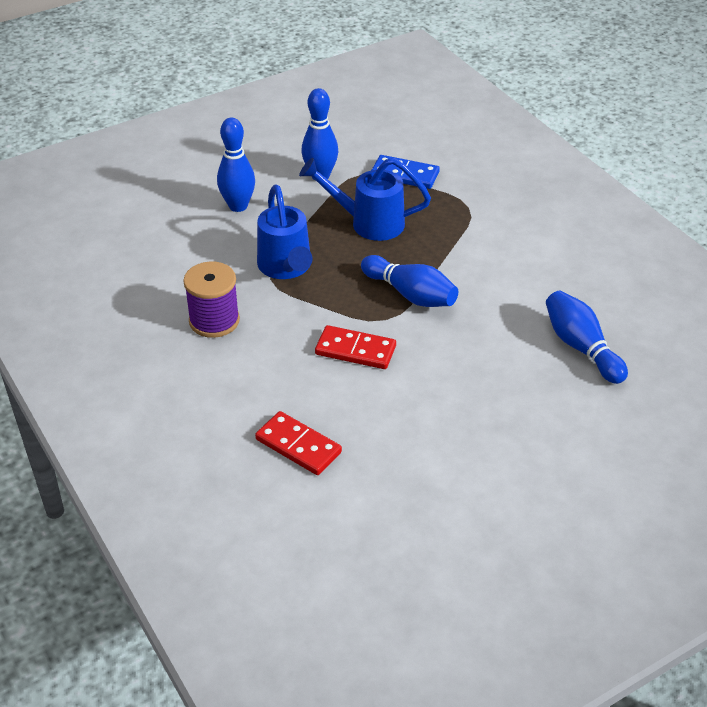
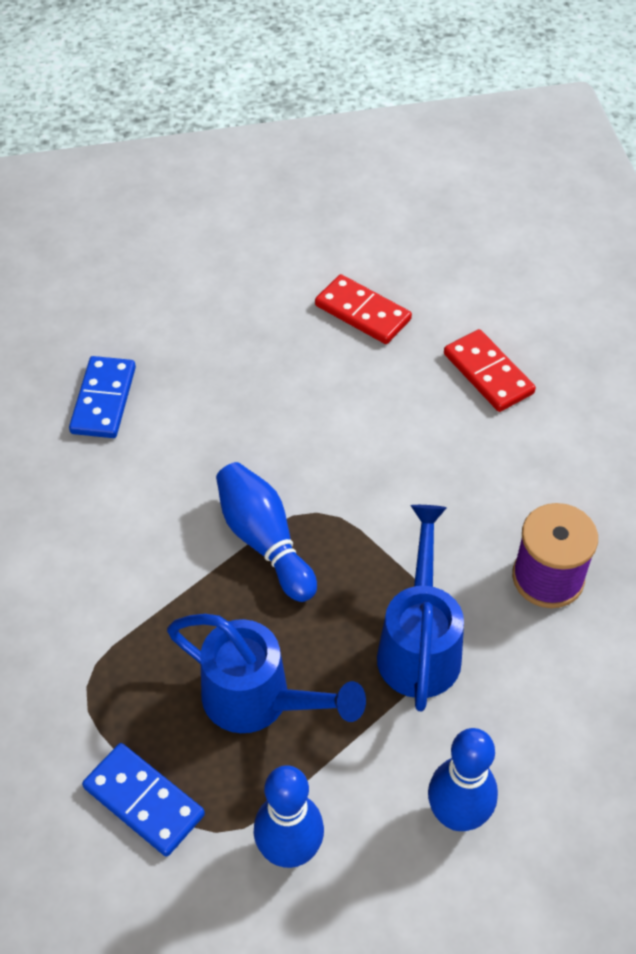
camera: 160 degrees left, 10 degrees up
(355, 350) = (376, 475): red domino -> red domino (362, 313)
(581, 347) = (103, 400): blue bowling pin -> blue domino

